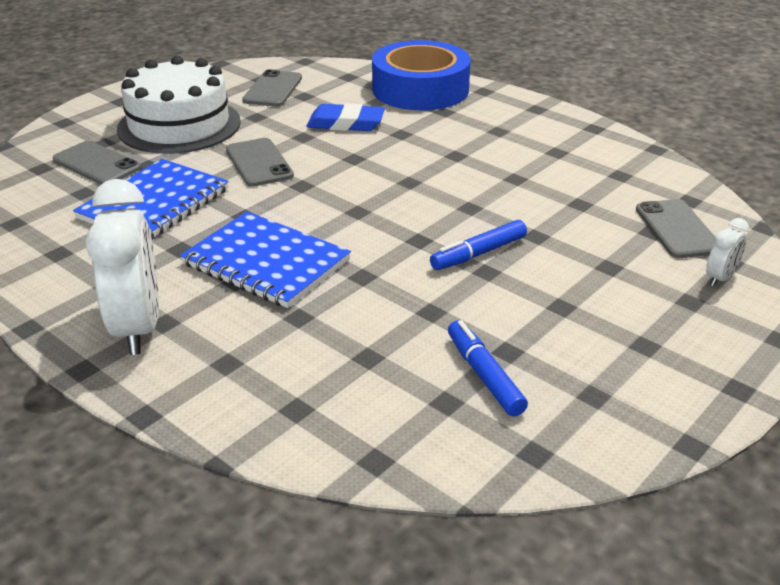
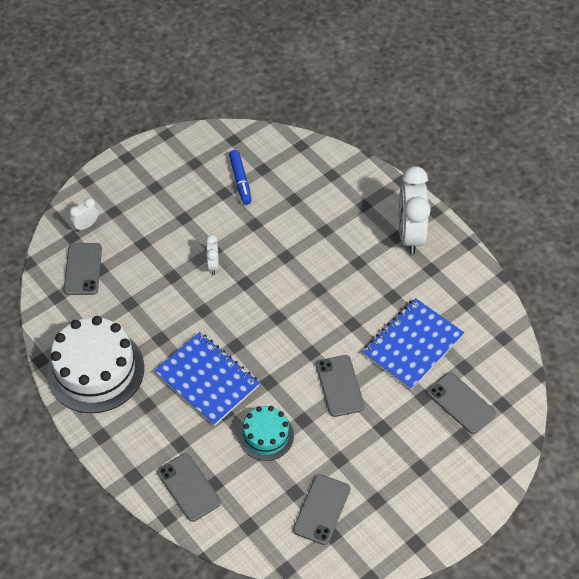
camera: 170 degrees left, 20 degrees up
(179, 125) = (403, 454): white cake -> white cake (95, 370)
(266, 262) = (340, 276): blue notebook -> blue notebook (207, 380)
(345, 123) = (266, 435): blue eraser -> turquoise cake
(420, 89) = (189, 487): blue tape -> grey phone
(478, 253) = (213, 265): blue marker -> white clock

